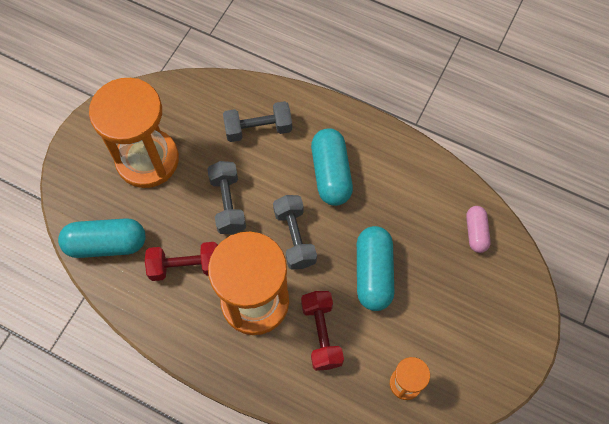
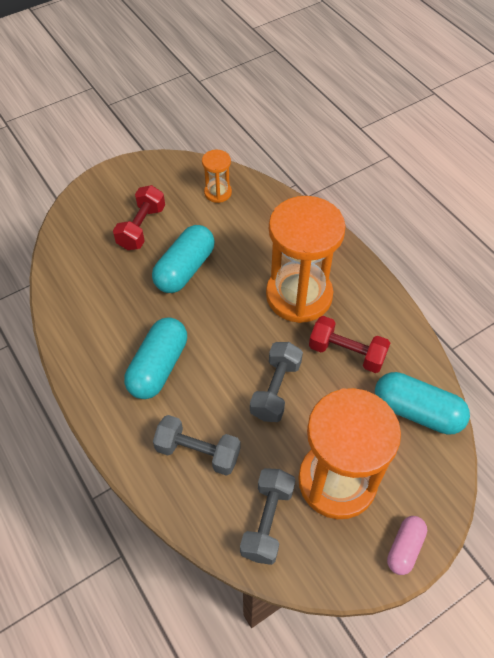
camera: 150 degrees left, 10 degrees down
(295, 237) = (231, 328): grey dumbbell -> grey dumbbell (267, 521)
(321, 334) = (258, 249): red dumbbell -> red dumbbell (141, 227)
(476, 232) = (77, 257): pink capsule -> pink capsule (404, 548)

